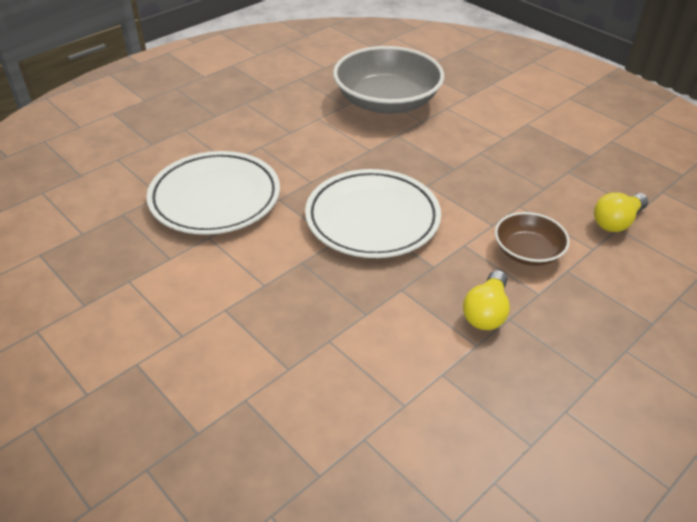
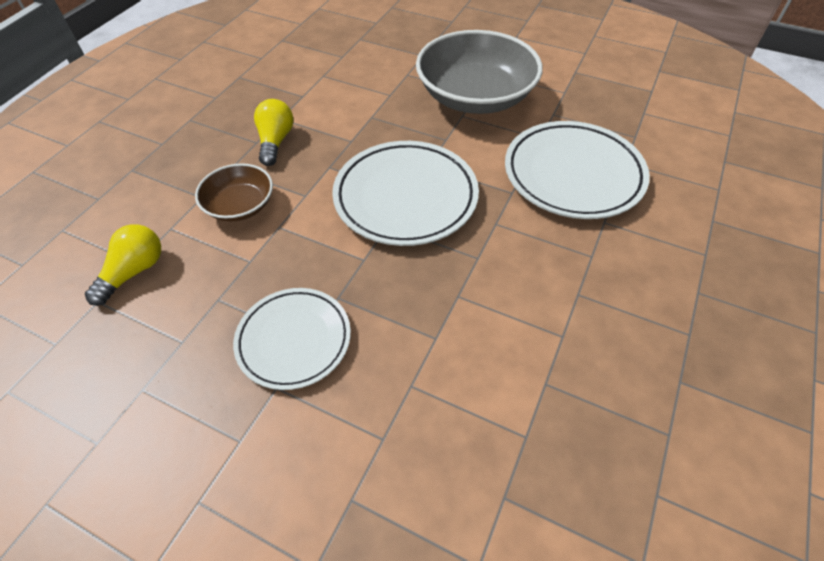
camera: 160 degrees right, 10 degrees up
(387, 102) = (487, 418): grey bowl -> grey bowl (475, 96)
(490, 154) = (294, 340): none -> white plate

